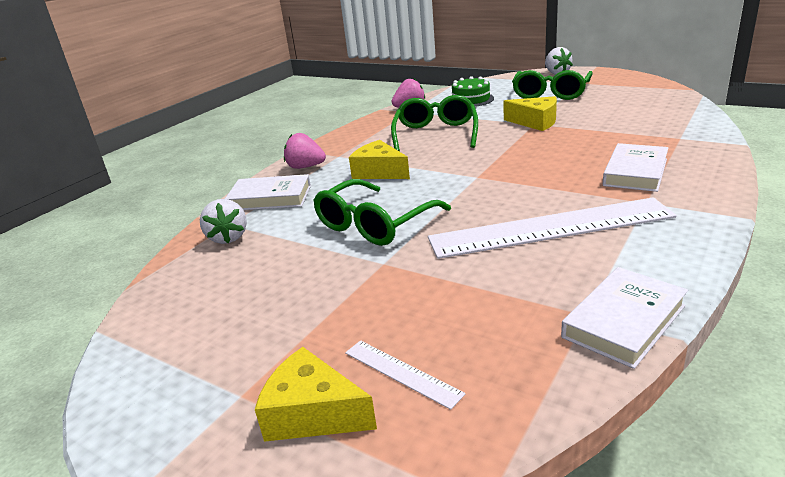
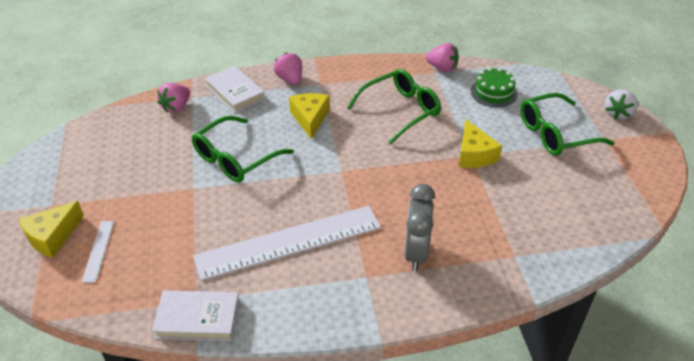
camera: 45 degrees right, 15 degrees up
(228, 237) = (176, 107): white strawberry -> pink strawberry
(312, 413) = (52, 236): yellow cheese -> yellow cheese turned 120 degrees counterclockwise
(374, 224) = (235, 158): green glasses -> green glasses turned 45 degrees counterclockwise
(550, 228) = (289, 242): white ruler -> white ruler turned 60 degrees counterclockwise
(635, 172) = (416, 252): white book -> grey clock

